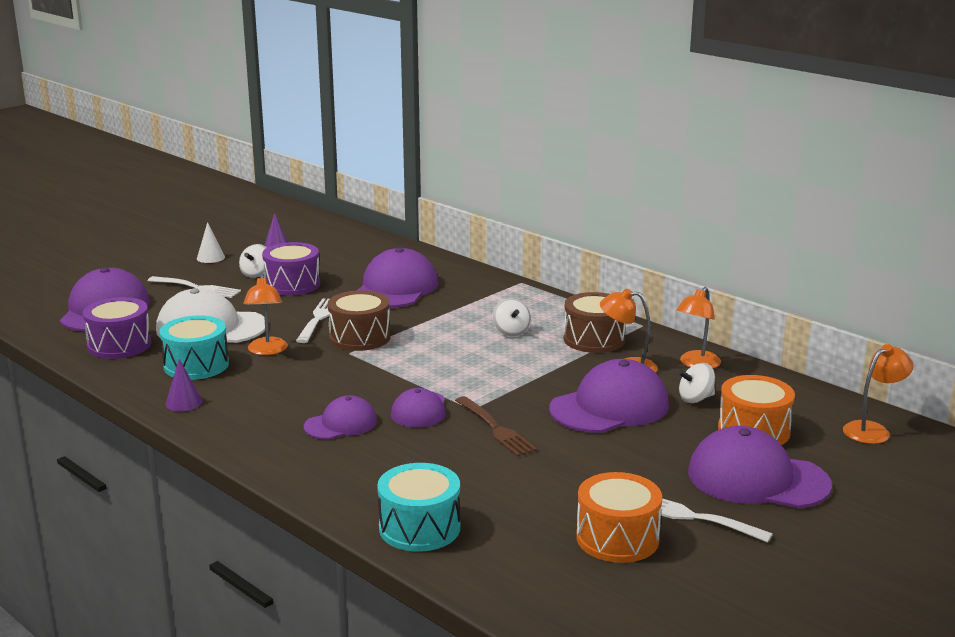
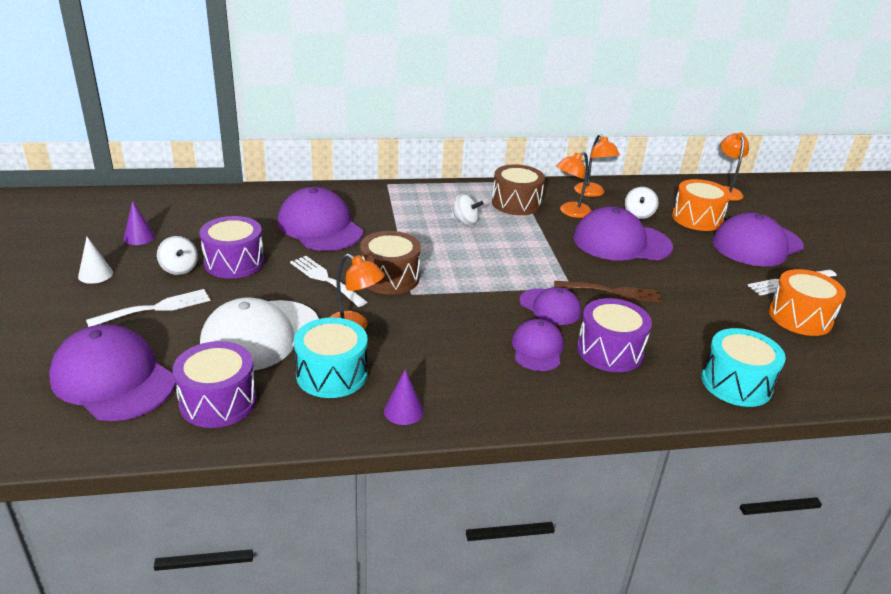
camera: 55 degrees left, 10 degrees up
(385, 455) = (610, 351): none -> purple drum
(609, 407) = (621, 242): purple cap -> purple cap turned 90 degrees counterclockwise

